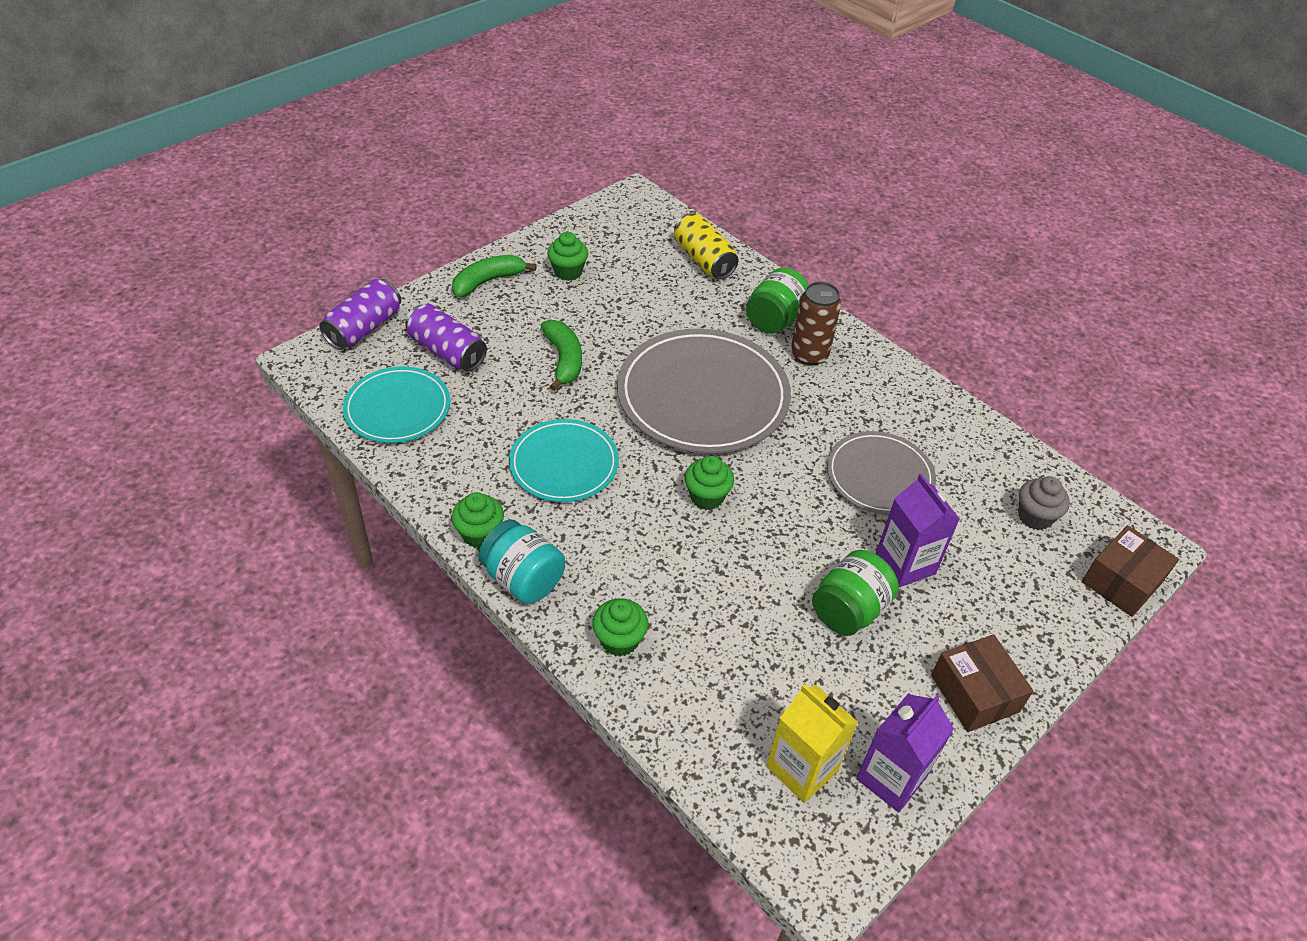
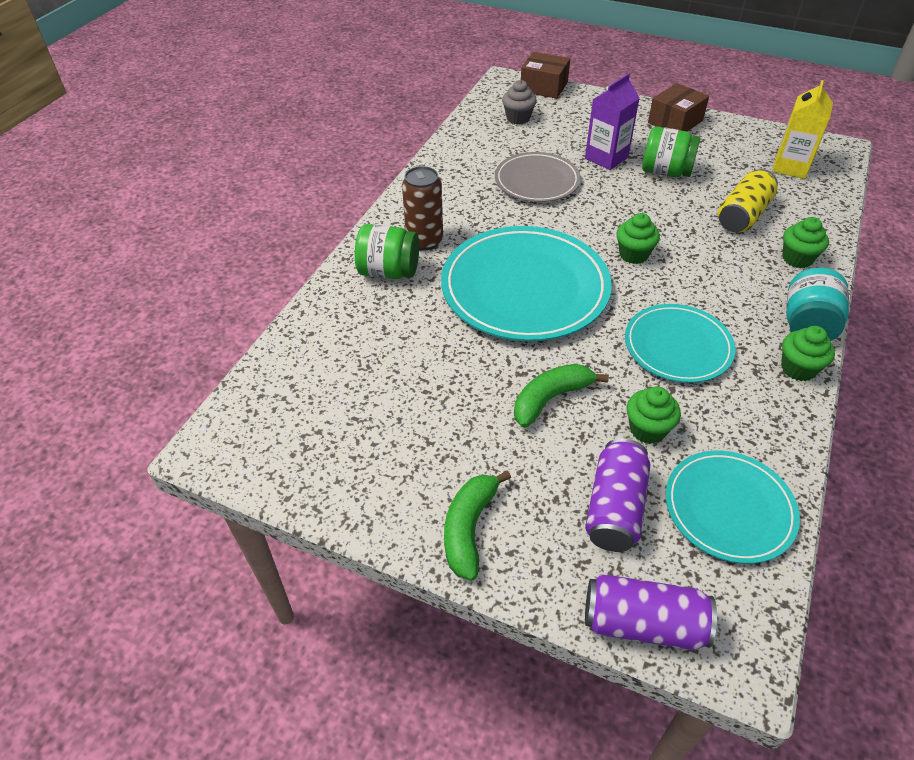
camera: 110 degrees left, 0 degrees up
(488, 281) = (469, 528): green banana -> green banana turned 75 degrees clockwise
(568, 272) = (403, 454): green cupcake -> green cupcake (647, 429)
(703, 260) = (318, 345): yellow can -> yellow can (743, 215)
(703, 396) = (525, 288): grey plate -> turquoise plate
(891, 777) = (758, 139): purple carton -> none

